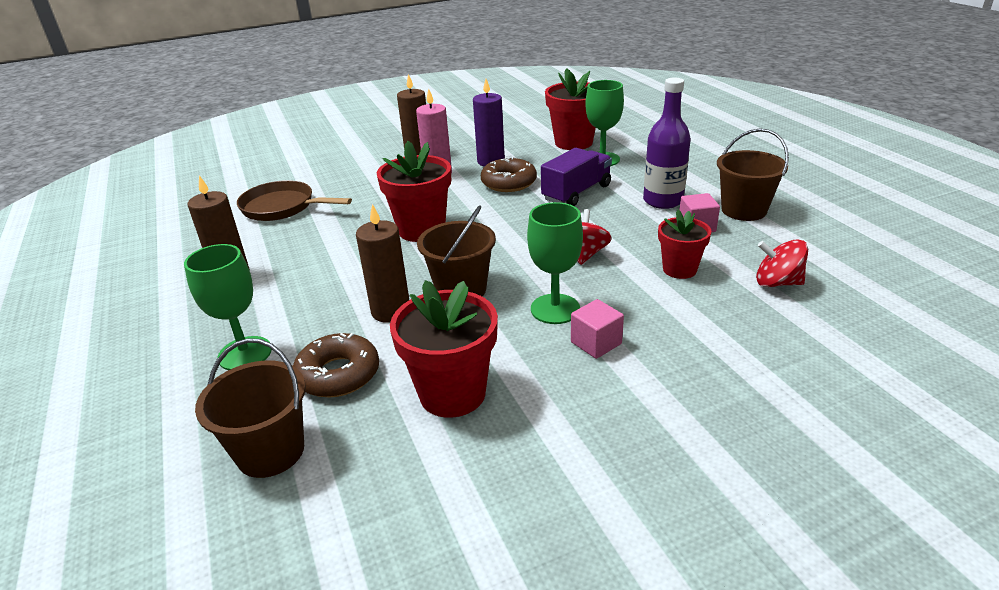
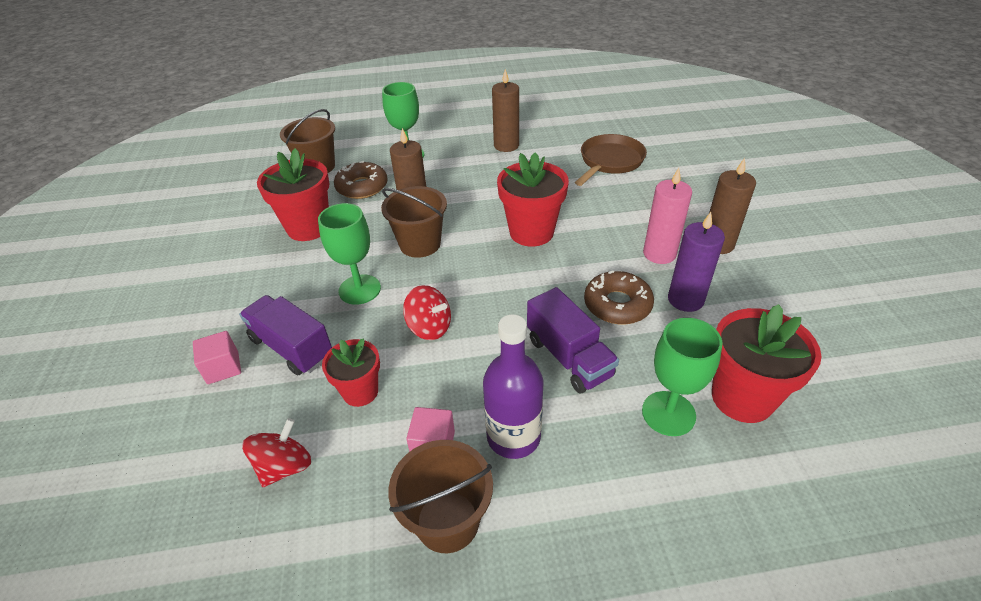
camera: 105 degrees right, 10 degrees up
(596, 343) = (303, 302): pink cube -> pink cube (223, 368)
(663, 326) = (292, 347): none -> purple truck

